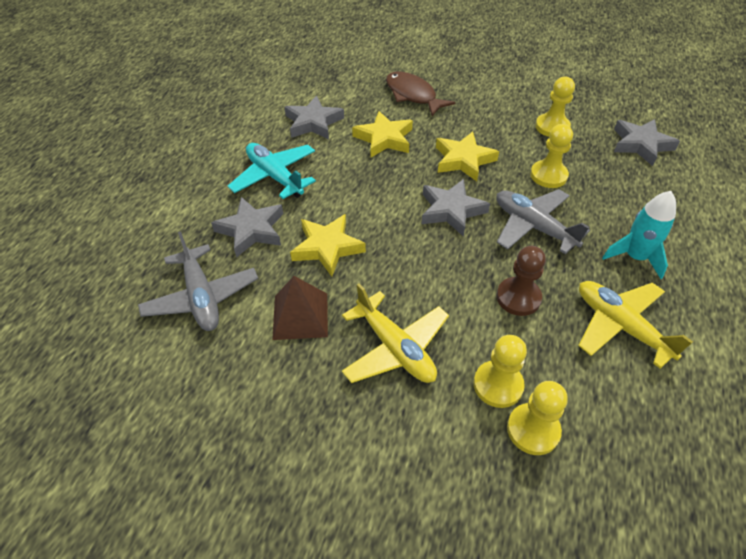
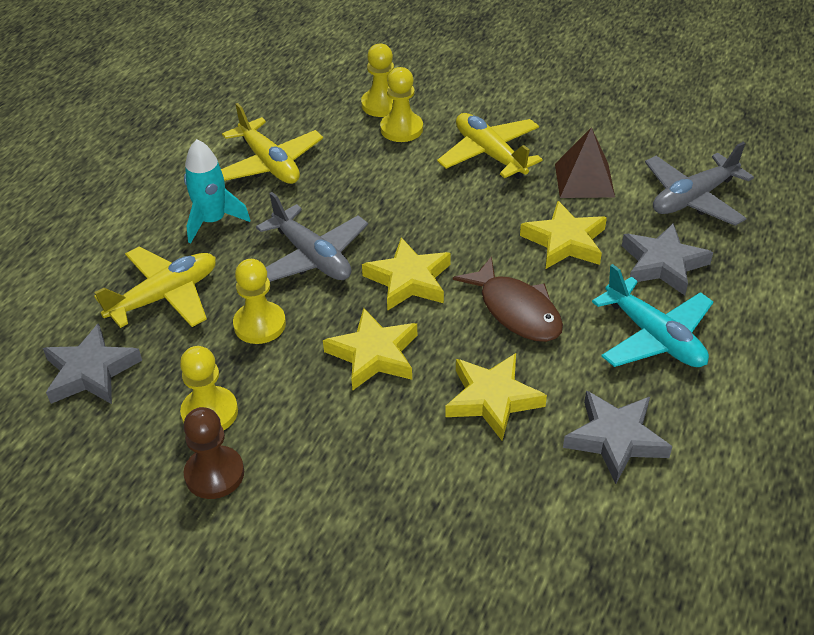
camera: 175 degrees left, 5 degrees down
(201, 297) = (693, 198): grey plane -> grey plane turned 105 degrees counterclockwise
(413, 95) = (434, 501): brown fish -> brown fish (516, 310)
(451, 210) = (409, 280): grey star -> yellow star
(518, 298) = (359, 188): brown pawn -> brown pawn (214, 474)
(628, 192) = (164, 296): none -> yellow plane

